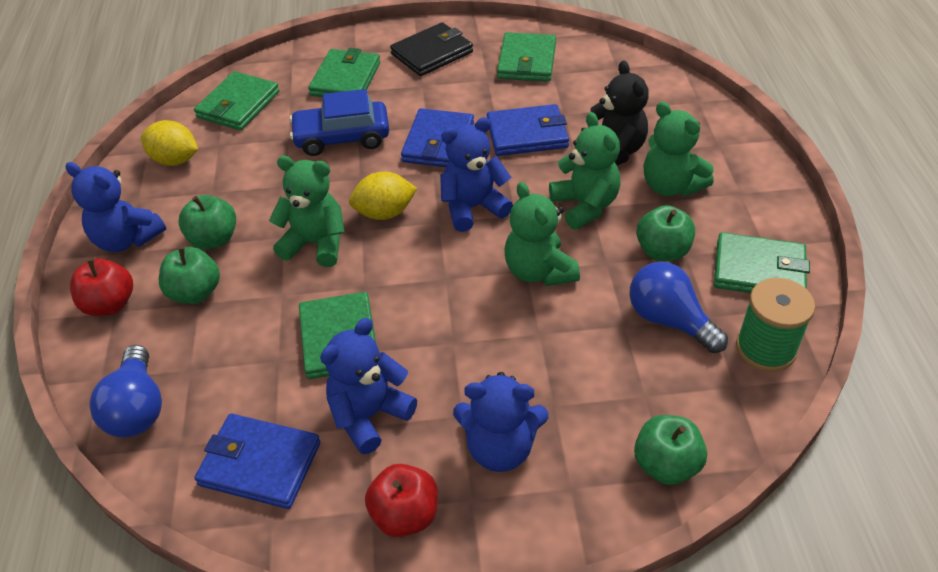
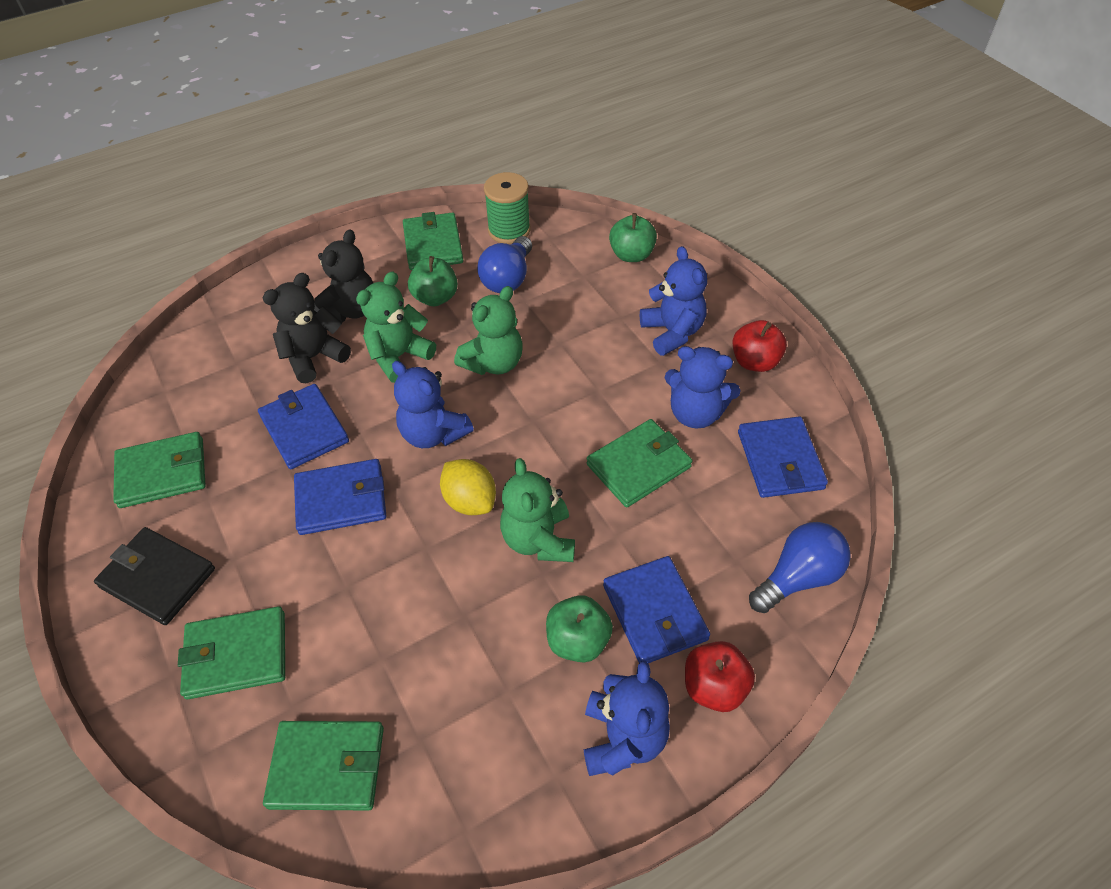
camera: 115 degrees left, 5 degrees up
(175, 160) = (469, 777): yellow lemon -> none
(195, 292) = (654, 612): green apple -> blue wallet
(342, 138) = (361, 599): blue car -> none
(670, 186) = (350, 310): green teddy bear -> black teddy bear

